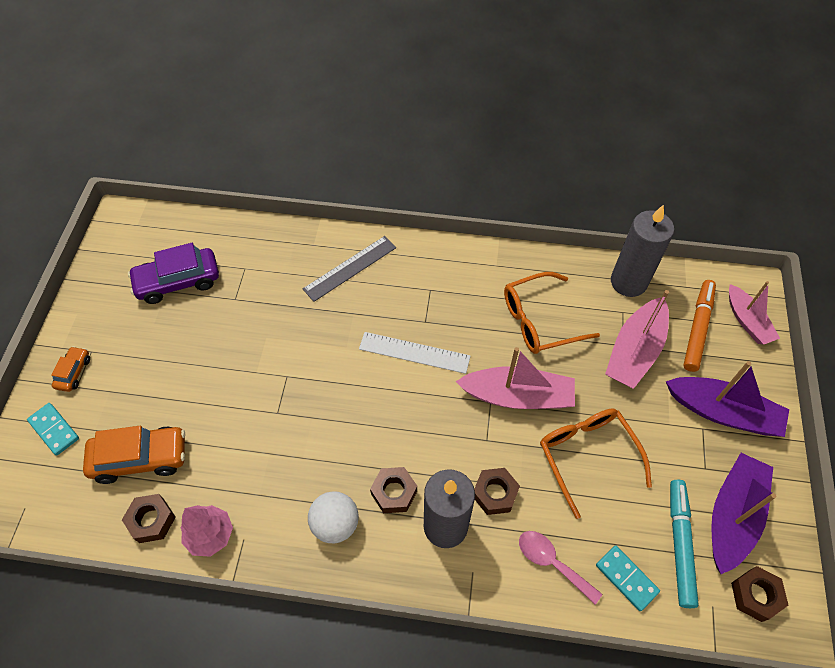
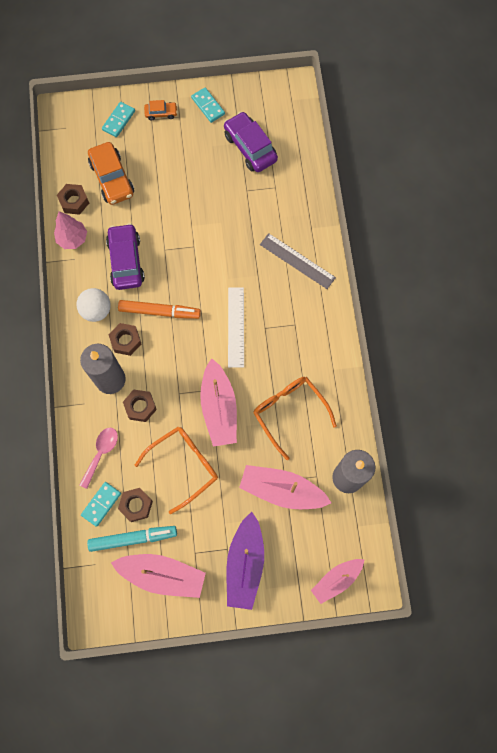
camera: 75 degrees right, 15 degrees up
(95, 314) = (208, 106): none -> turquoise domino
(275, 466) = (126, 261): none -> purple car
(697, 328) = (317, 539): orange marker -> orange marker (159, 312)
(732, 516) = (162, 575): purple boat -> pink boat
(755, 595) = (108, 593): brown nut -> brown nut (136, 505)

